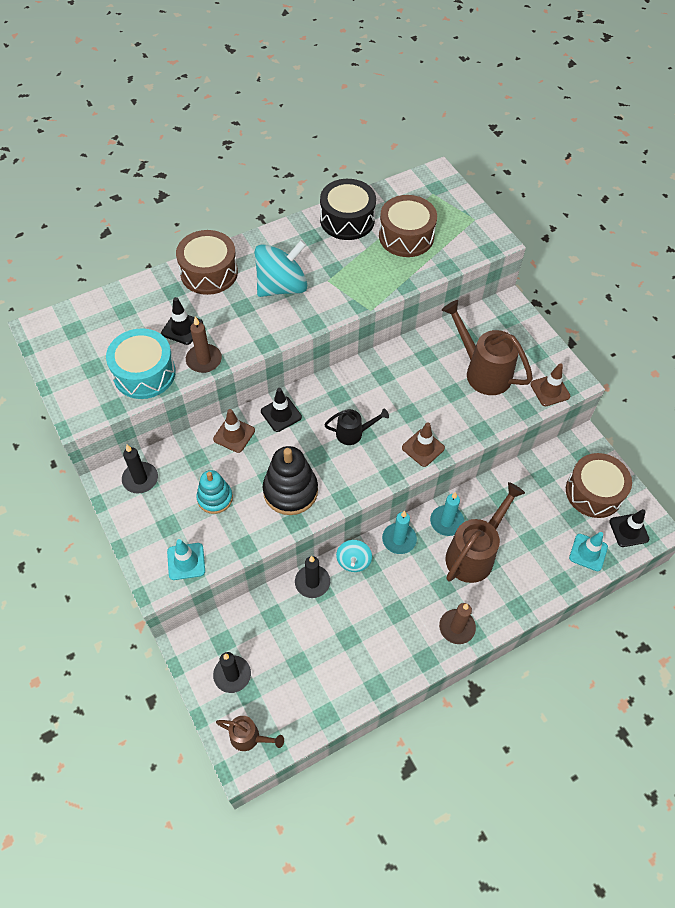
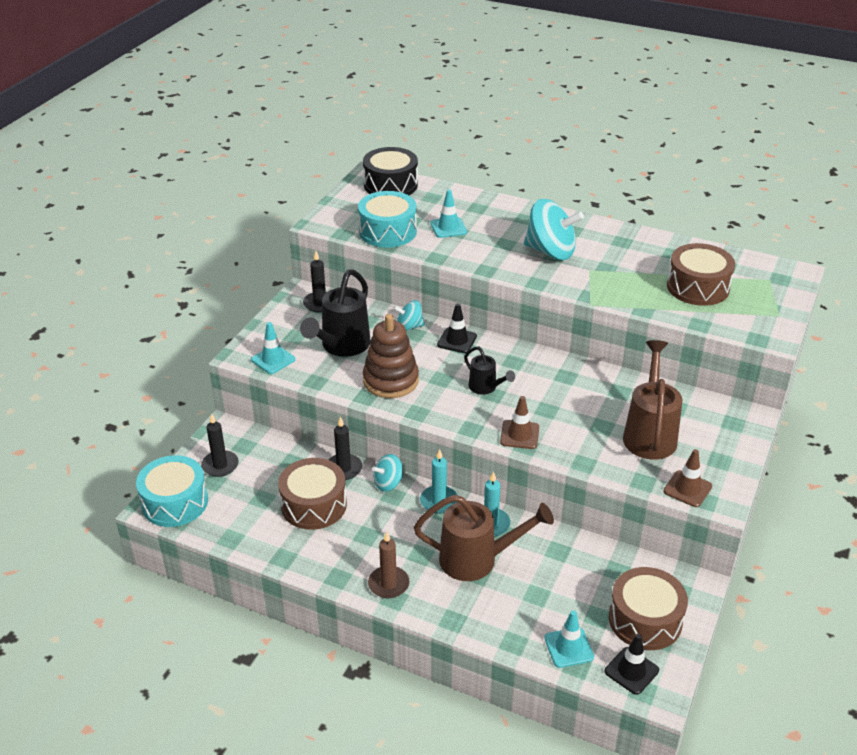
camera: 55 degrees right, 20 degrees down
(182, 328) = (448, 228): black traffic cone -> turquoise traffic cone
(204, 360) = (432, 250): brown candle -> none
(209, 272) = (516, 214): brown drum -> brown drum (314, 505)
(215, 498) = (342, 346): turquoise stacking toy -> black watering can
(234, 435) = (409, 327): brown traffic cone -> turquoise spinning top
(249, 737) = (175, 502): brown watering can -> turquoise drum
(290, 491) = (391, 380): black stacking toy -> brown stacking toy
(347, 220) = (667, 250): black drum -> black drum (390, 185)

